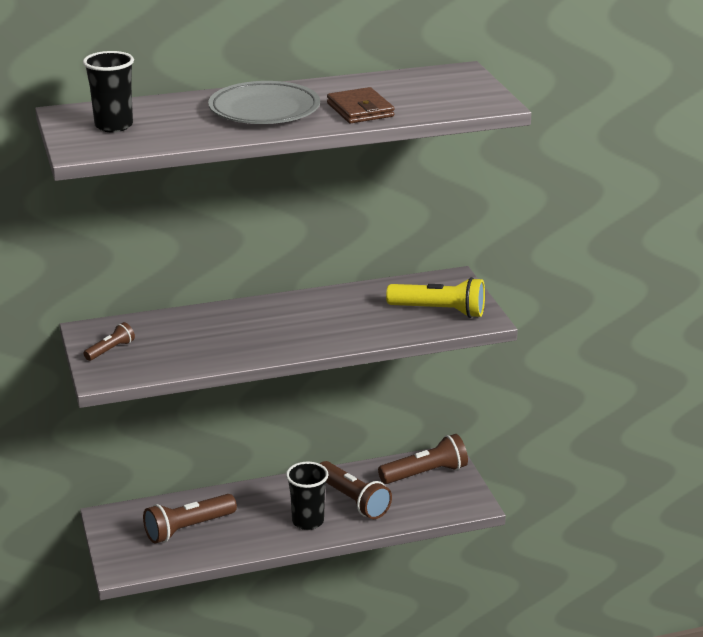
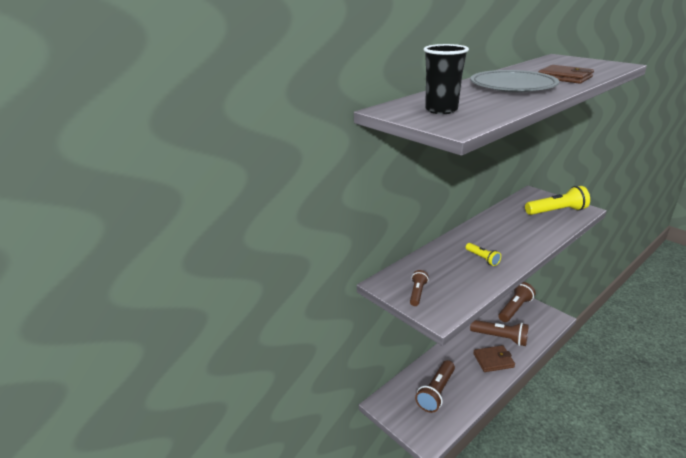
camera: 25 degrees left, 0 degrees up
(240, 337) = (482, 258): none -> yellow flashlight
(308, 521) = (493, 360): black cup -> brown wallet

